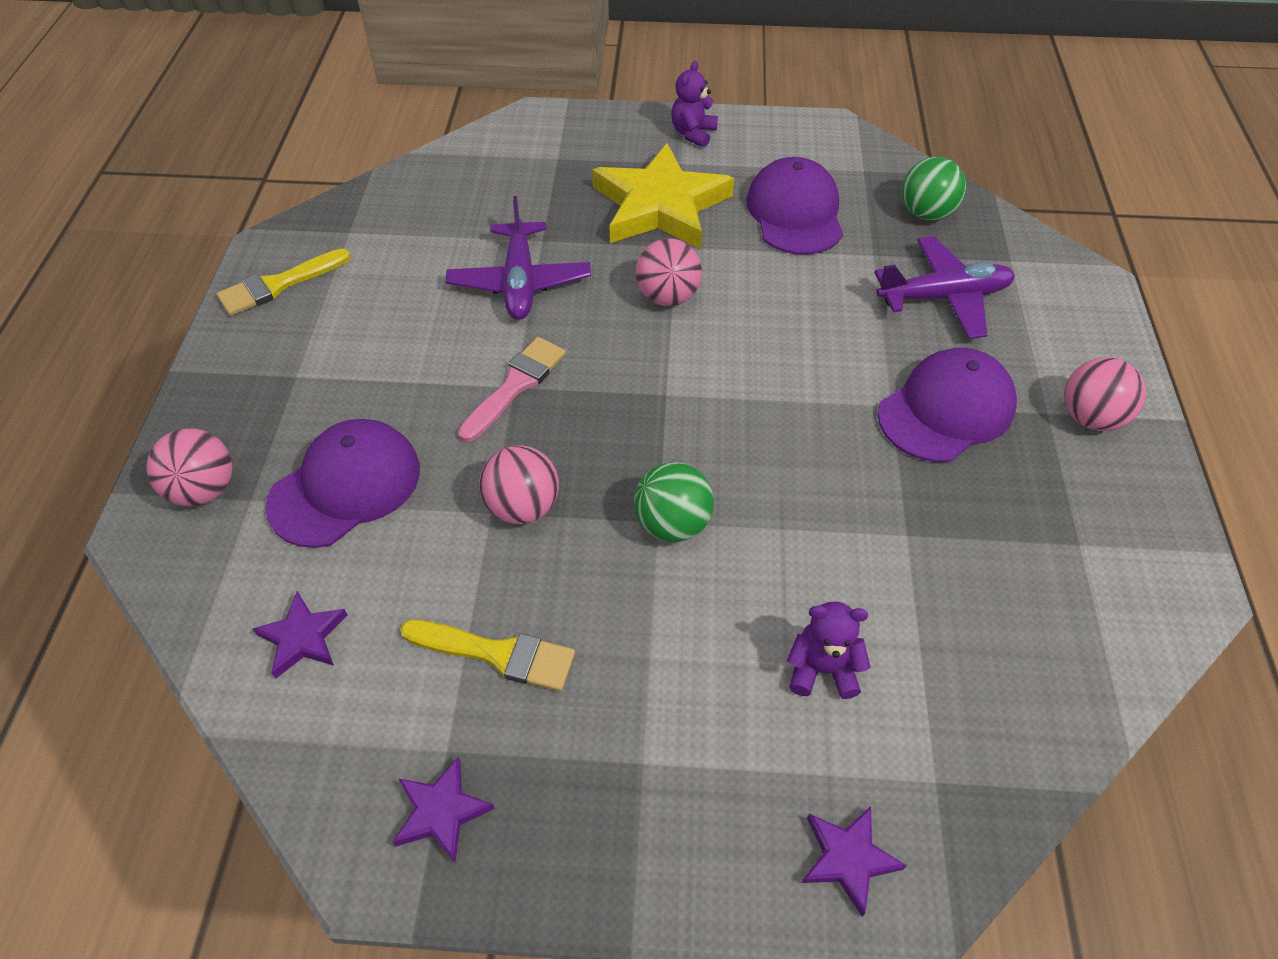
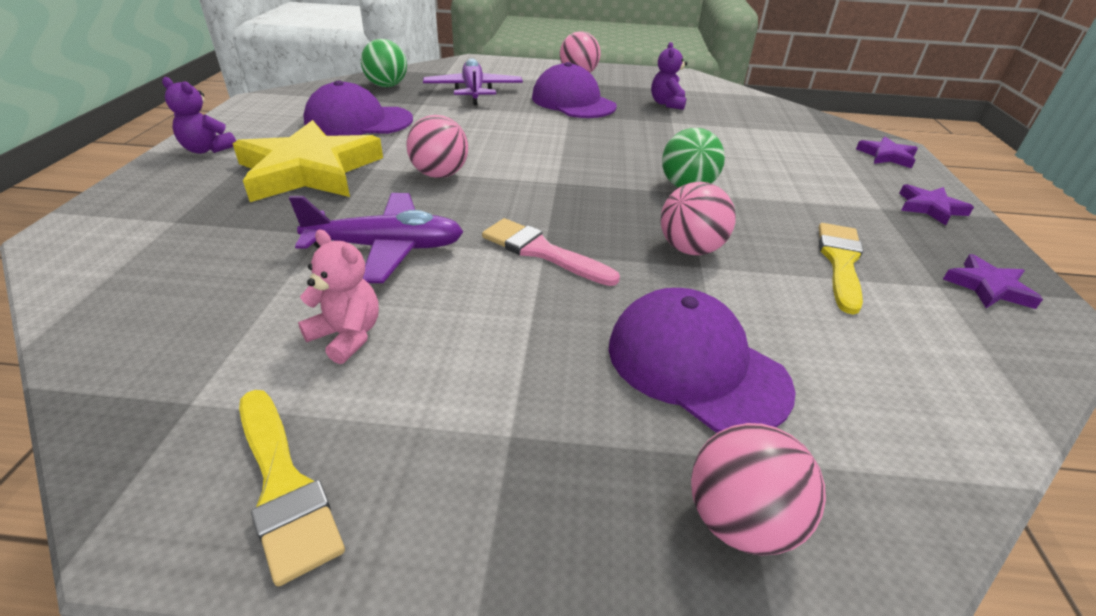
camera: 90 degrees left, 15 degrees down
(303, 637) = (900, 382): purple star -> purple star (930, 208)
(403, 283) = (347, 336): none -> pink teddy bear
(822, 669) = (777, 151): purple teddy bear -> purple teddy bear (667, 104)

